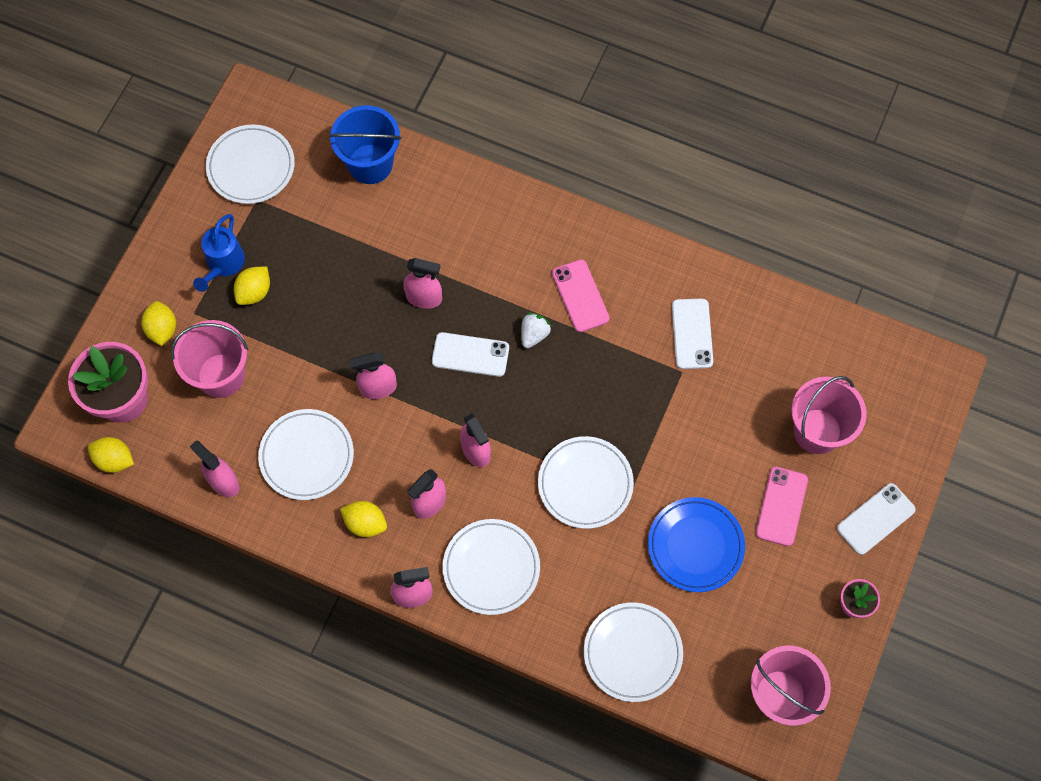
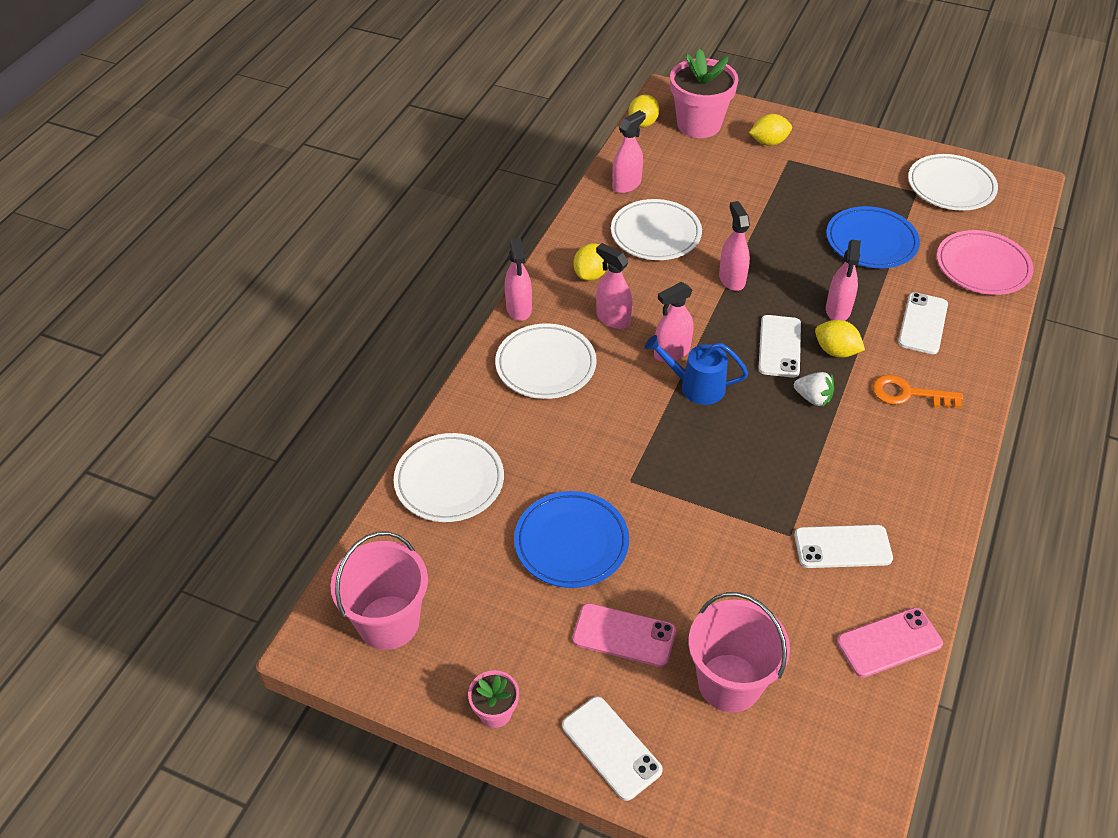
camera: 90 degrees right, 20 degrees down
(221, 375) = (729, 178): pink bucket -> none
(223, 264) = (841, 174): blue watering can -> blue watering can (695, 386)
(254, 292) = (817, 194): yellow lemon -> yellow lemon (836, 351)
(330, 253) = (871, 242): none -> blue plate
(370, 164) = (982, 267): blue bucket -> pink plate
(444, 229) = (922, 323): none -> white phone
(529, 257) = (907, 394): none -> orange key
(580, 296) = (869, 439): pink phone -> pink phone (889, 642)
(585, 484) = (641, 442): white plate -> none

